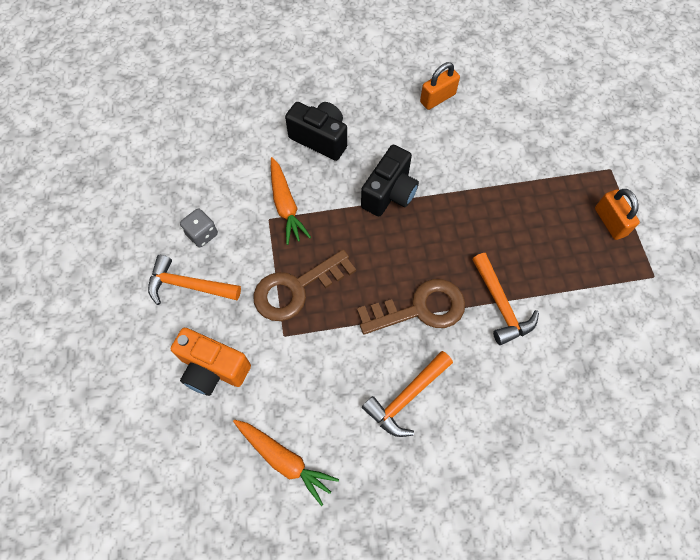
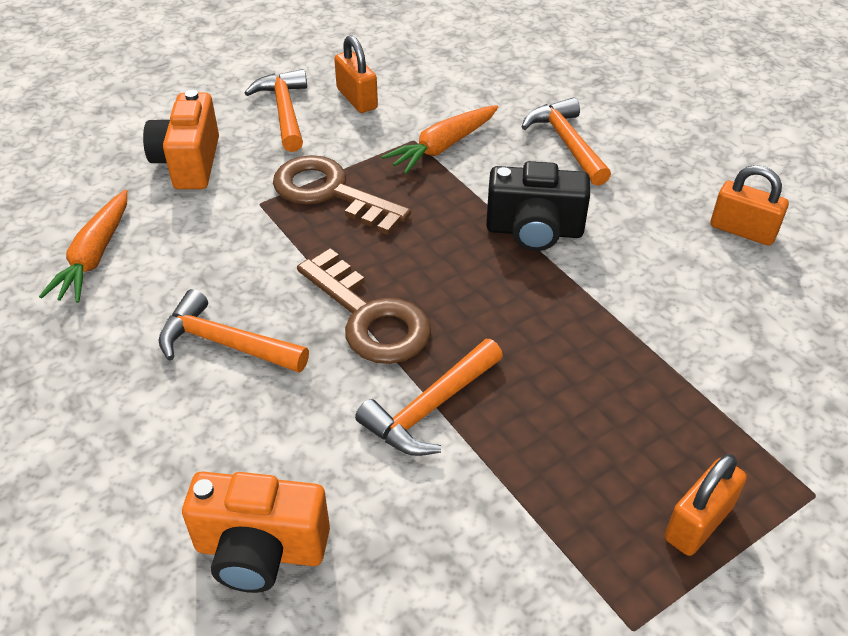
camera: 65 degrees right, 20 degrees down
(202, 234) = (357, 99): grey dice -> orange padlock
(320, 139) = (567, 143): black camera -> orange hammer
(563, 424) = (260, 550): none -> orange camera

